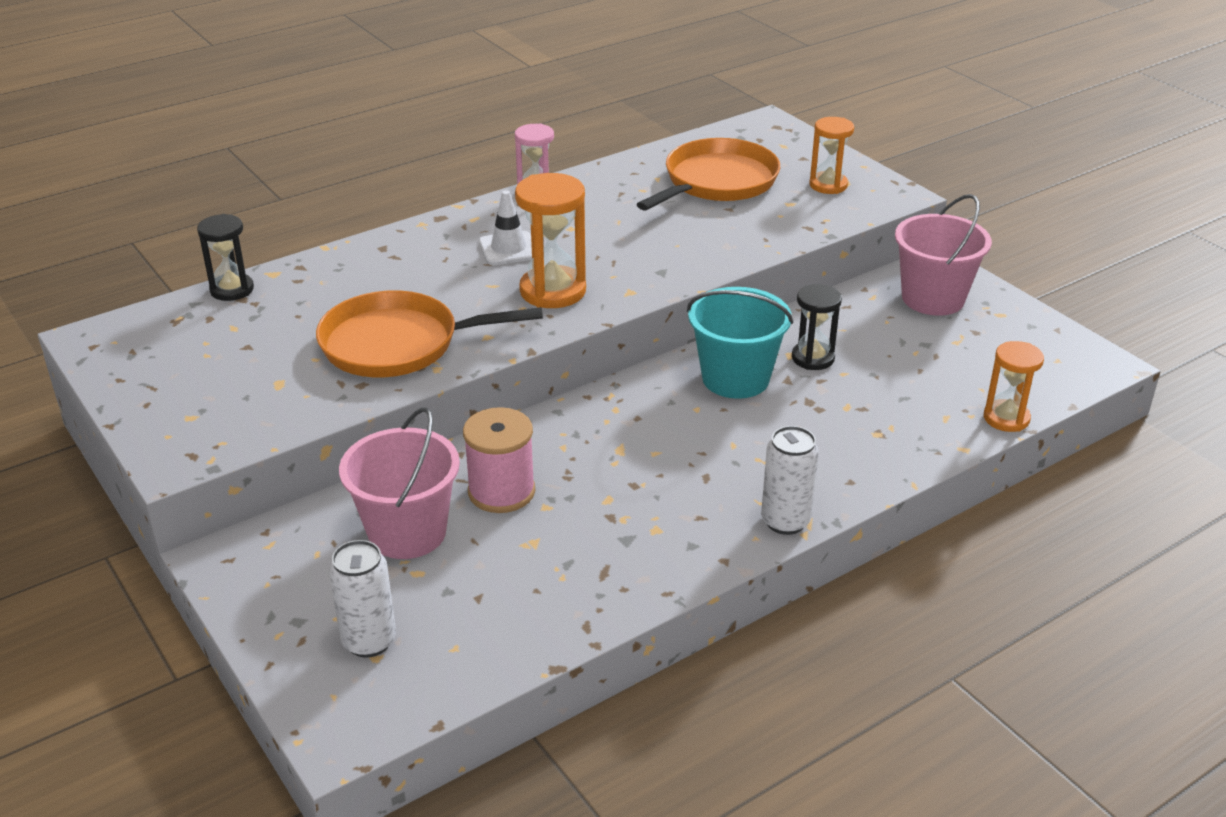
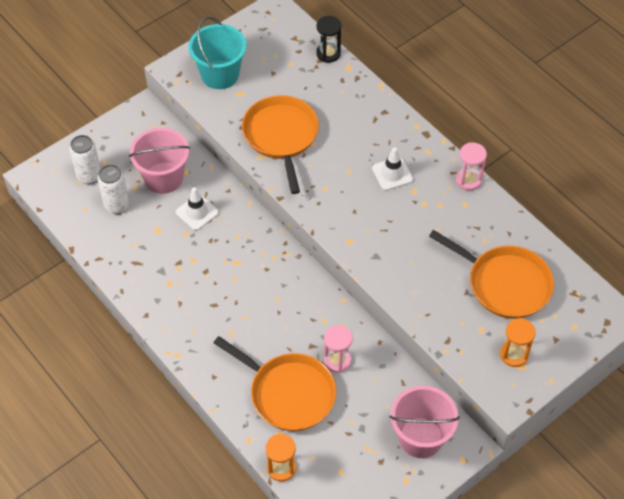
camera: 85 degrees right, 20 degrees up
(501, 491) = (197, 212): pink spool -> white traffic cone
(553, 291) = (345, 201): orange hourglass -> none
(735, 378) = (310, 317): turquoise bucket -> turquoise bucket (220, 74)
(785, 521) = (177, 343): white can -> white can (116, 205)
(813, 358) = (337, 360): black hourglass -> pink hourglass
(875, 405) = (288, 393): none -> orange pan

